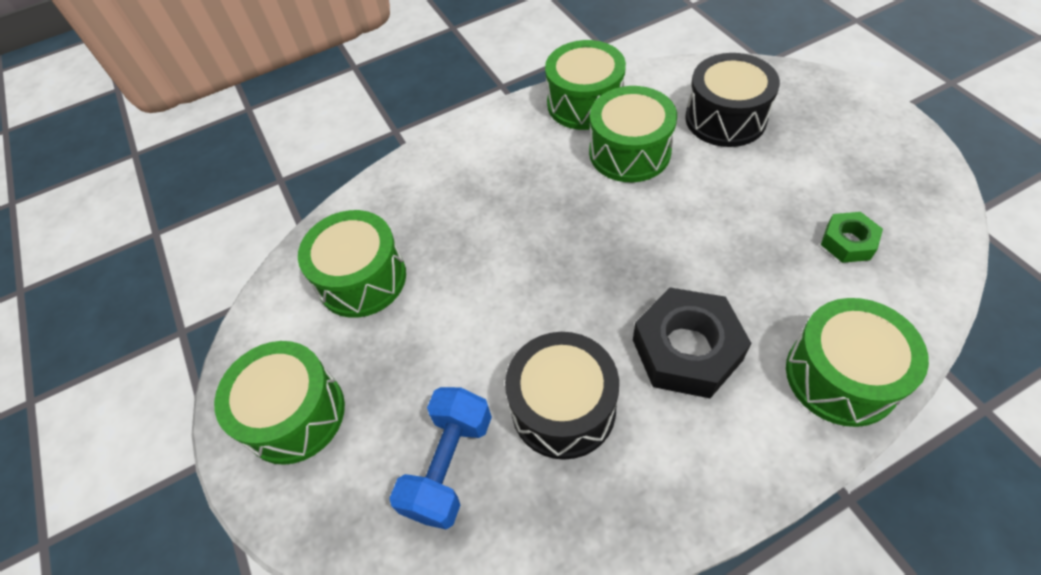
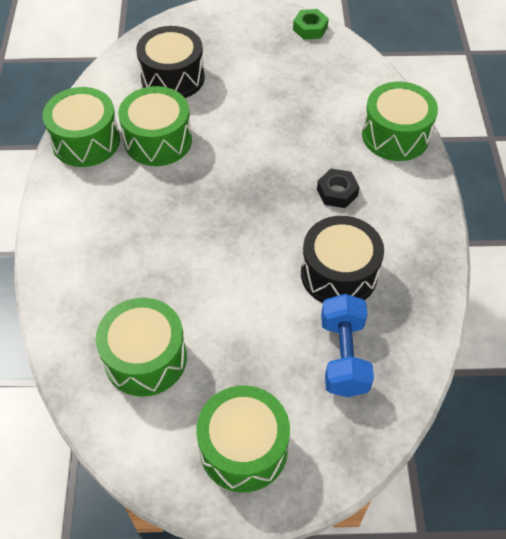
camera: 70 degrees left, 0 degrees up
(449, 465) = (344, 356): blue dumbbell -> blue dumbbell turned 45 degrees clockwise
(686, 350) = (337, 192): black nut -> black nut, size x0.54
(848, 242) = (314, 81): green nut -> green nut (310, 28)

